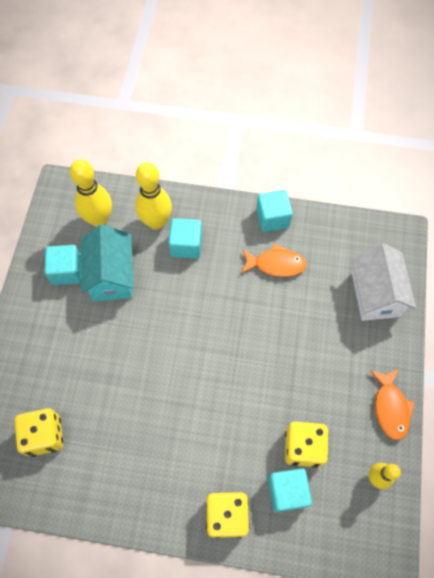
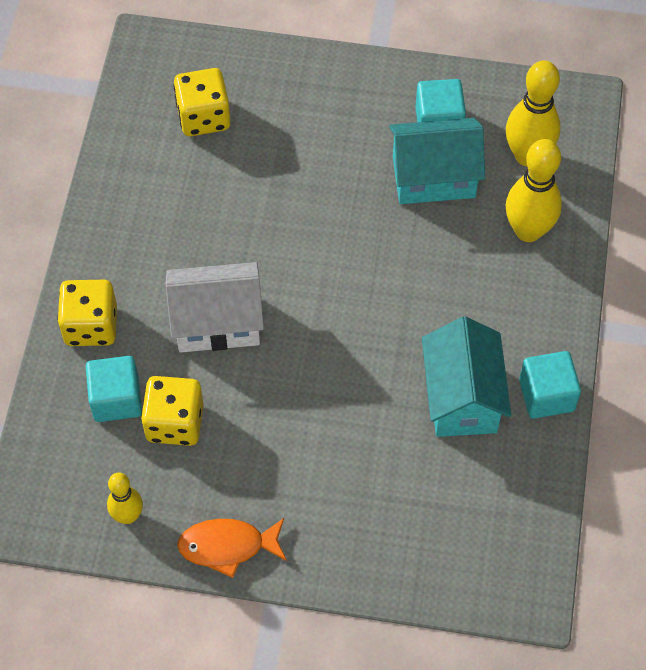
camera: 90 degrees right, 5 degrees down
(186, 245) = (489, 272): turquoise cube -> none
(276, 264) = (462, 397): orange fish -> turquoise house
(375, 294) = (414, 543): white house -> white house (217, 323)

